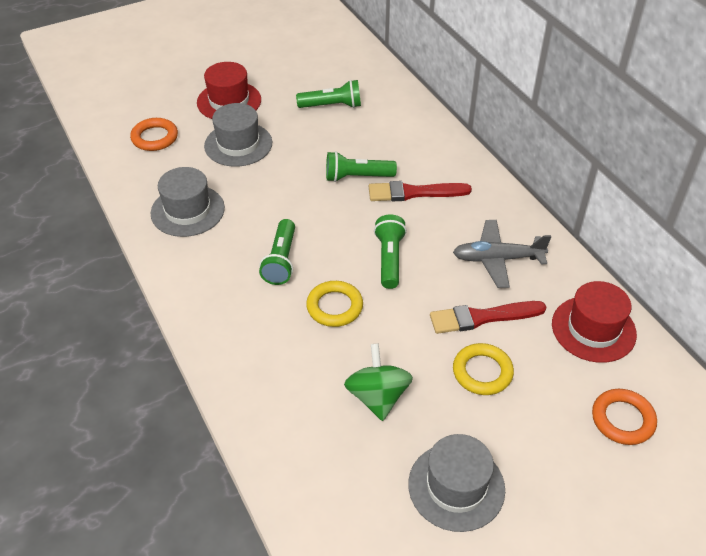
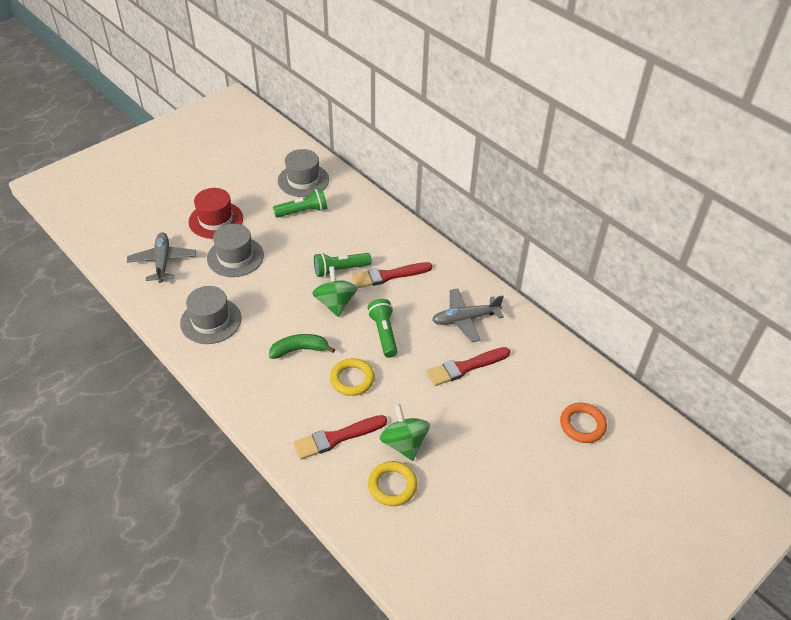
camera: 15 degrees left, 0 degrees up
(155, 137) = (162, 262): orange ring -> grey plane
(281, 261) = (299, 350): green flashlight -> green banana
(295, 374) = (337, 438): none -> red brush
(340, 214) = (335, 303): none -> green spinning top
(456, 486) = (478, 498): grey hat -> grey hat (303, 180)
(482, 372) = (475, 409): yellow ring -> yellow ring (392, 485)
(593, 329) = (547, 361): red hat -> none

